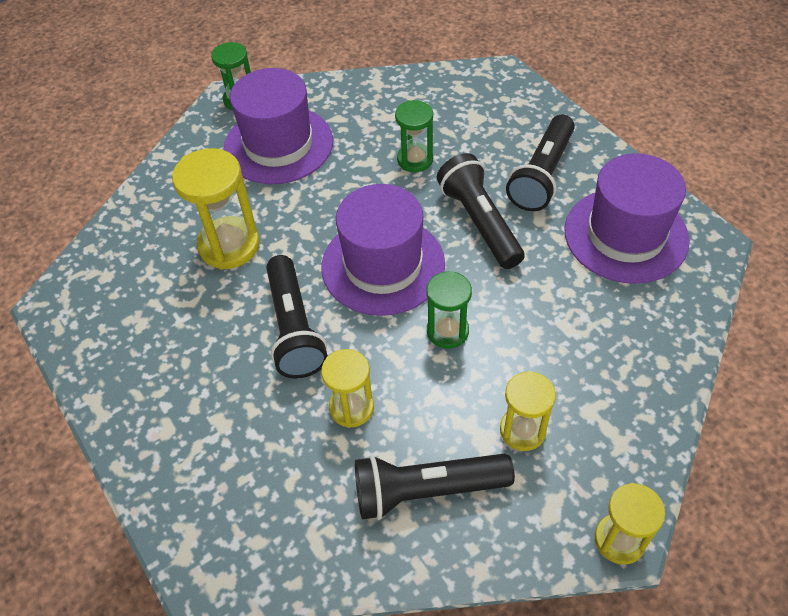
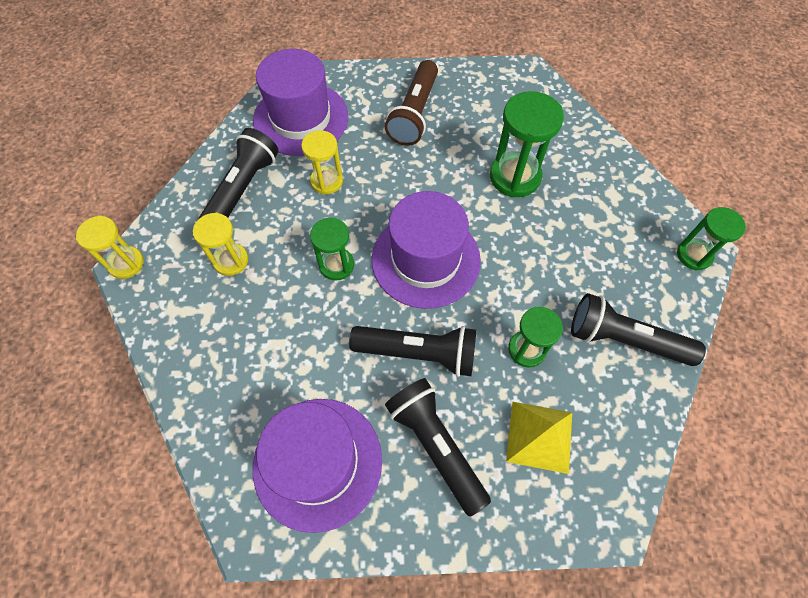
camera: 120 degrees right, 10 degrees up
(188, 380) = (414, 113): none -> brown flashlight
(229, 245) = (515, 177): yellow hourglass -> green hourglass
(278, 145) = (612, 256): purple hat -> purple hat (301, 118)
(294, 328) = (411, 180): black flashlight -> black flashlight (624, 339)
(479, 125) = (540, 436): none -> yellow pyramid

